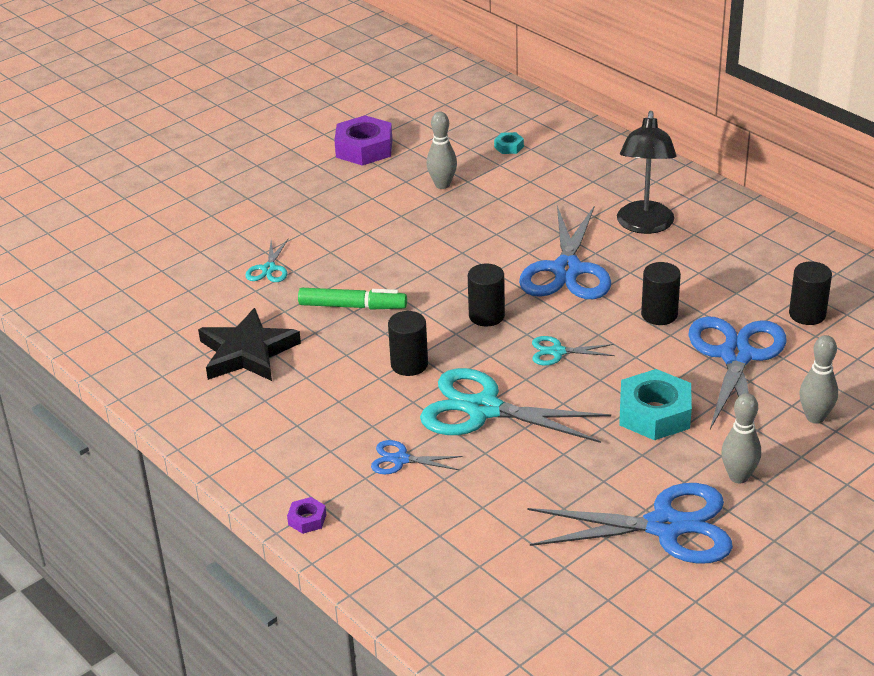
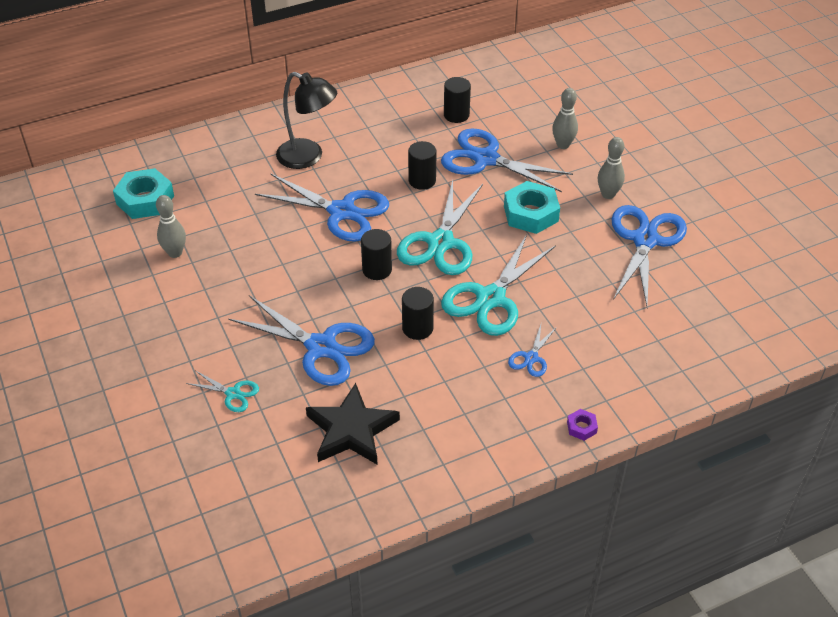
camera: 75 degrees left, 10 degrees up
(352, 306) = (321, 347): green marker -> blue scissors
(364, 148) = (78, 290): purple nut -> none
(509, 147) = (145, 200): turquoise nut -> turquoise nut, size x2.15
(557, 352) = (440, 243): turquoise scissors -> turquoise scissors, size x2.13

